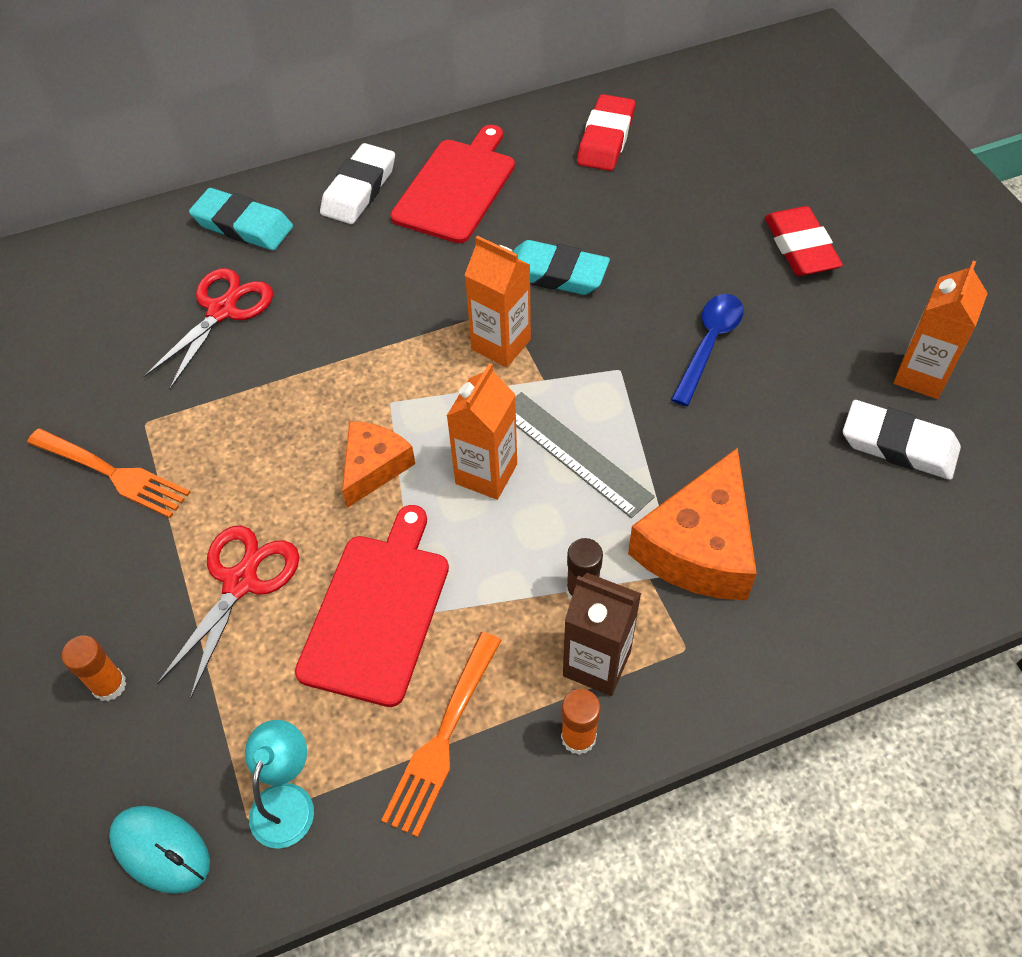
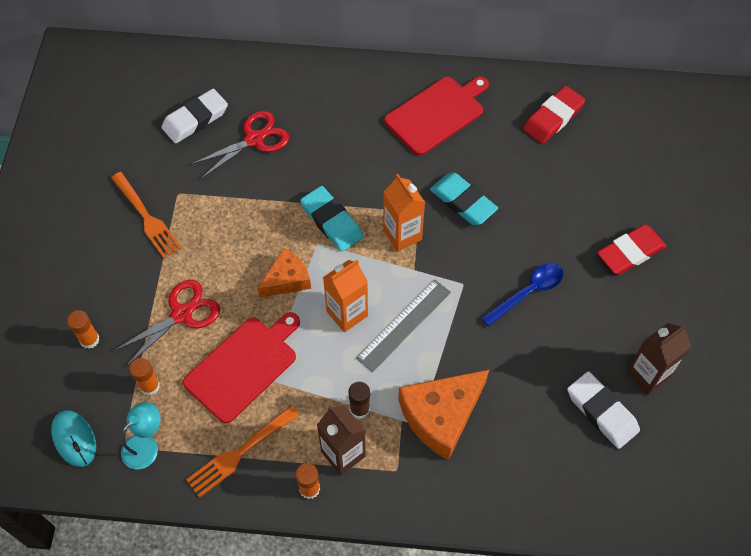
camera: 25 degrees right, 5 degrees up
(243, 225) = (295, 85): turquoise eraser -> turquoise eraser (332, 221)
(245, 708) = (150, 386): none -> orange glue stick
(359, 189) = (376, 90): white eraser -> white eraser (195, 119)
(573, 453) = (404, 324): grey ruler -> grey ruler turned 60 degrees clockwise
(800, 247) = (630, 252): red eraser -> red eraser turned 45 degrees clockwise
(921, 376) = (648, 375): orange carton -> brown carton

